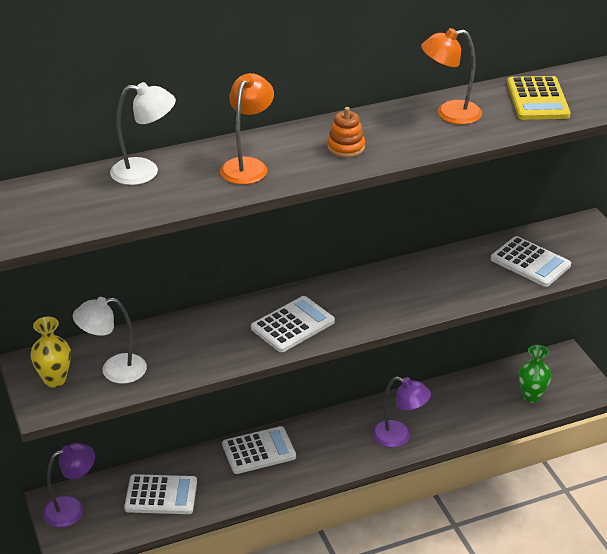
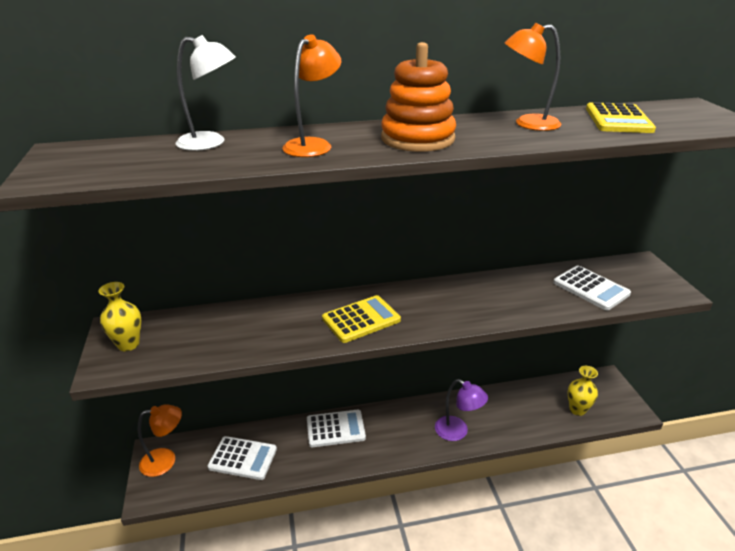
camera: 10 degrees right, 5 degrees down
(72, 509) = (166, 460): purple lamp -> orange lamp
(114, 370) = (185, 342): white lamp -> none
(292, 325) = (361, 319): white calculator -> yellow calculator
(346, 147) = (417, 139): orange stacking toy -> orange stacking toy, size x1.93
(531, 396) = (577, 410): green vase -> yellow vase

